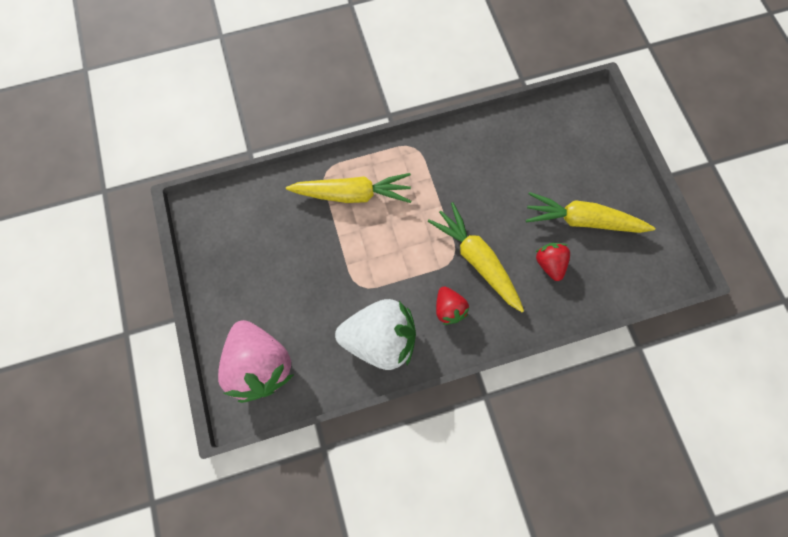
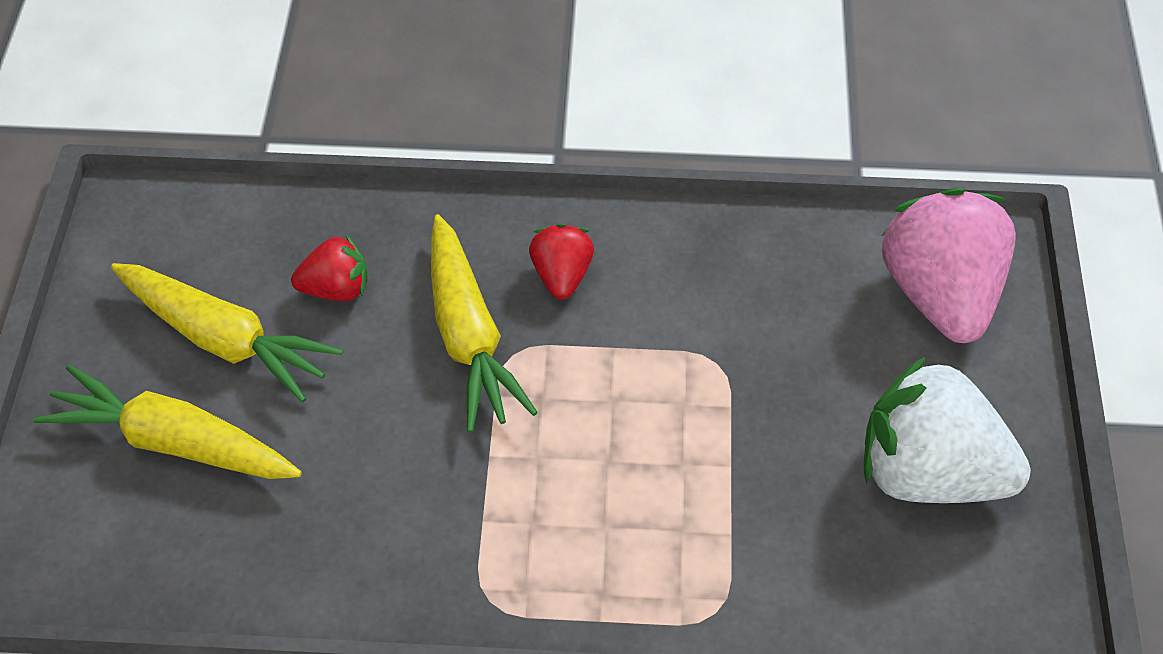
camera: 160 degrees left, 20 degrees down
(353, 194) = (670, 540): yellow carrot -> yellow carrot (173, 442)
(380, 338) = (707, 269): white strawberry -> white strawberry (929, 474)
(549, 263) = (336, 289): red strawberry -> red strawberry turned 105 degrees counterclockwise

